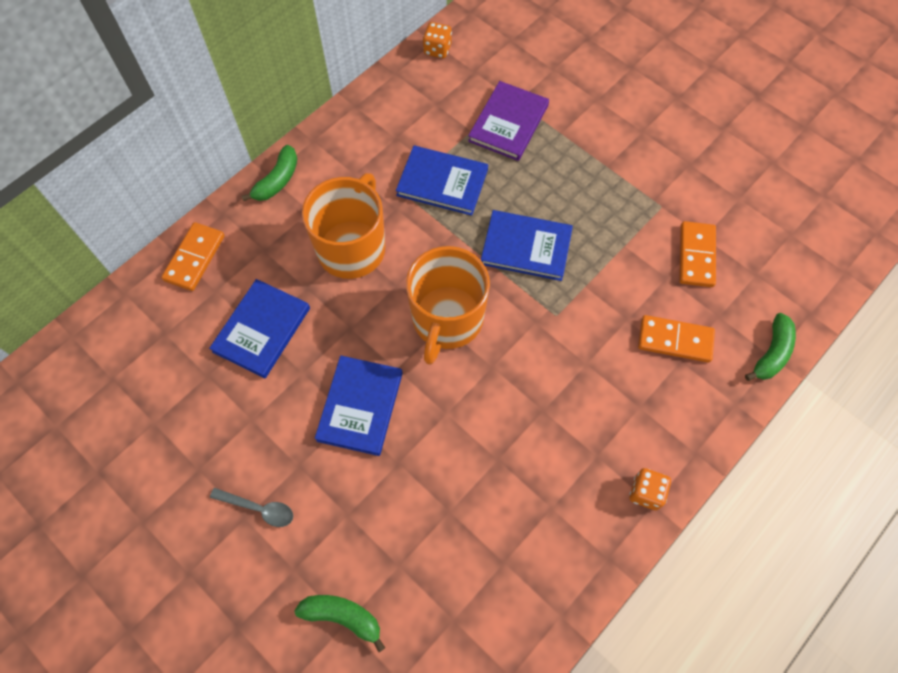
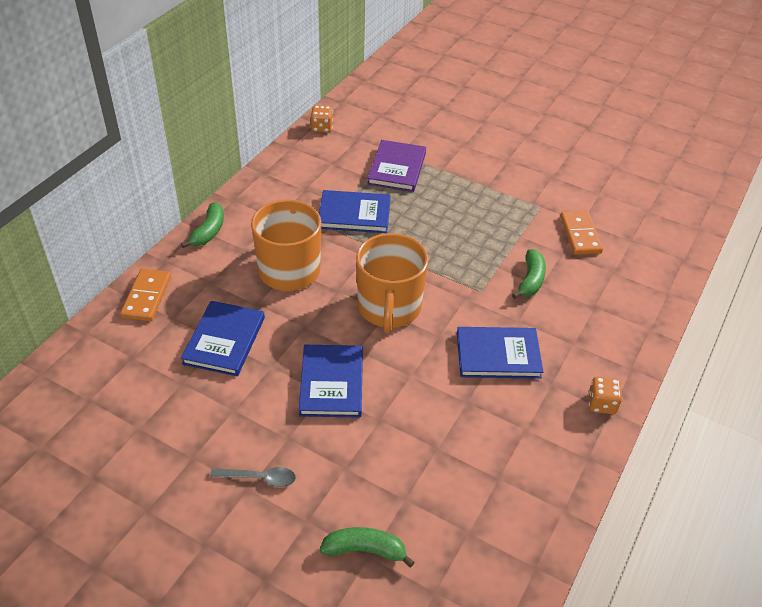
camera: 15 degrees left, 20 degrees down
(526, 247) = (440, 248): blue book -> blue book (498, 355)
(675, 340) = (585, 293): orange domino -> none
(771, 353) = (664, 290): green banana -> green banana (530, 280)

